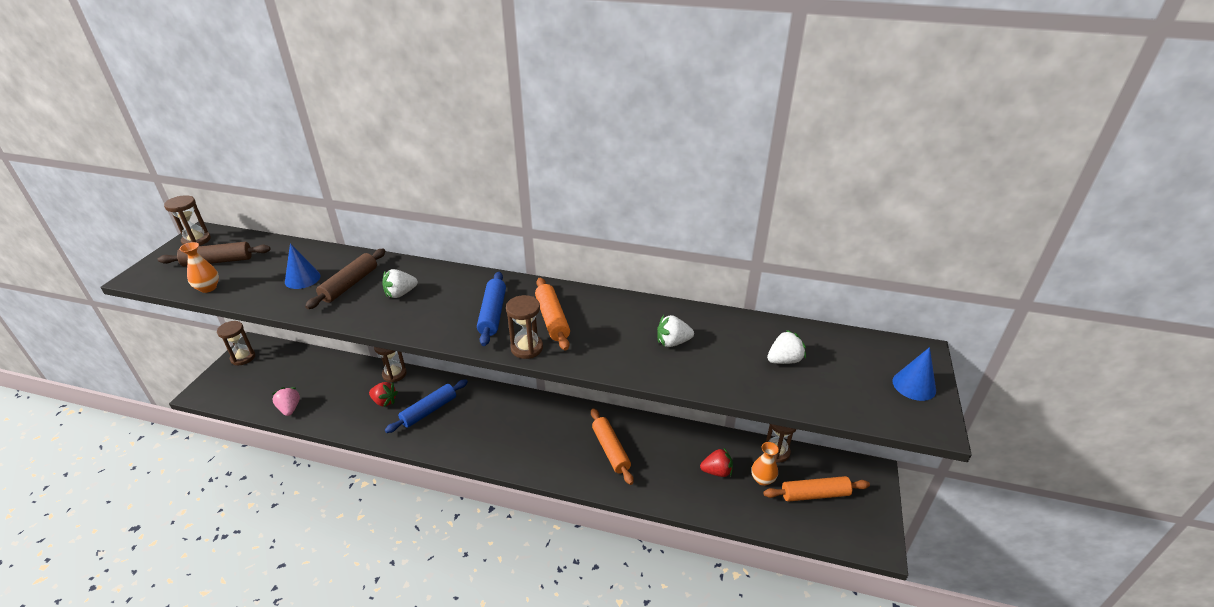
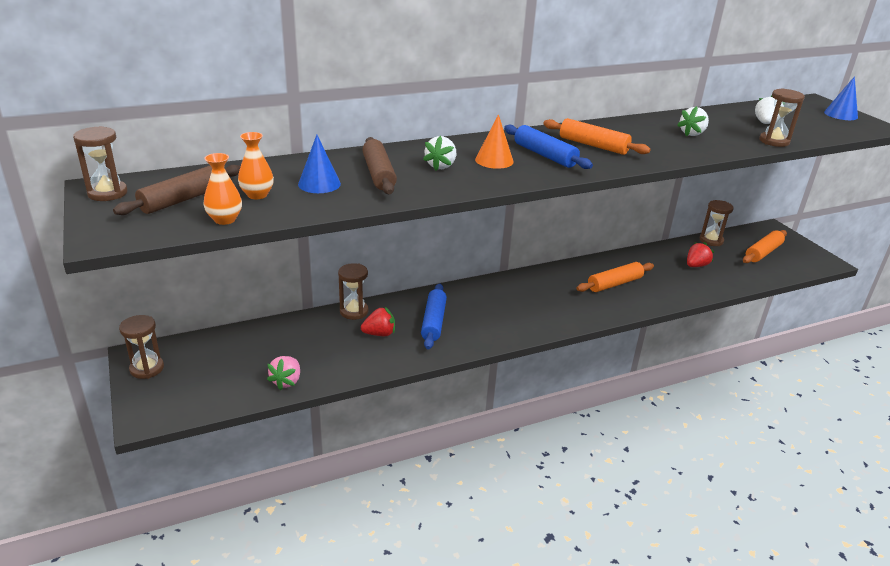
camera: 40 degrees left, 5 degrees down
(290, 408) = (286, 381): pink strawberry -> pink strawberry turned 105 degrees counterclockwise
(446, 303) = (494, 160): none -> orange cone
(527, 348) = (612, 165): brown hourglass -> brown hourglass (774, 141)
(610, 450) = (614, 284): orange rolling pin -> orange rolling pin turned 60 degrees counterclockwise
(762, 479) = (726, 258): orange vase -> orange vase (257, 195)

